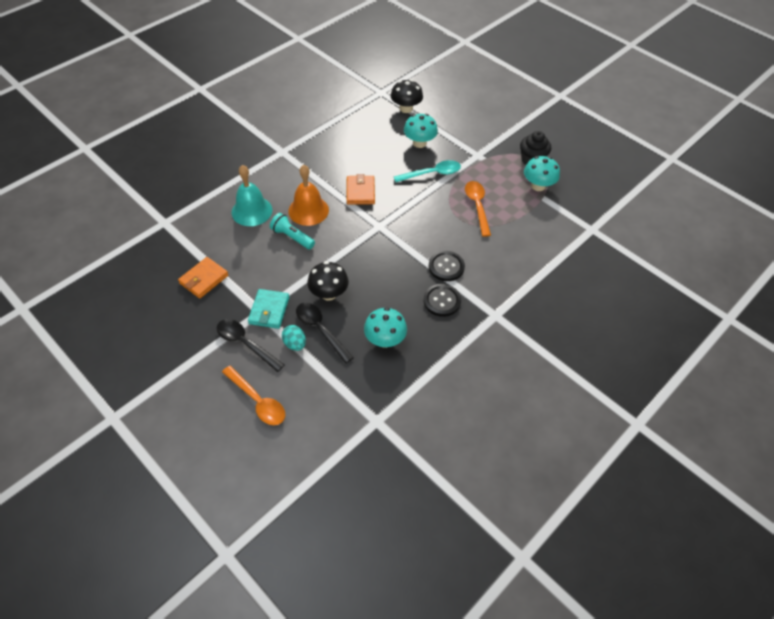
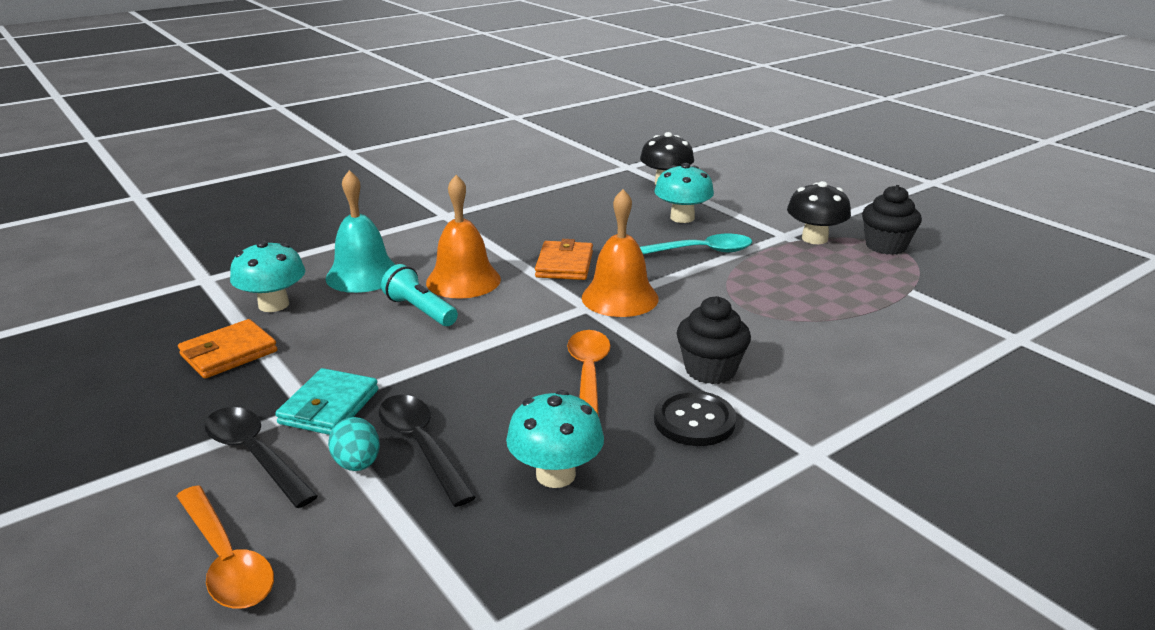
camera: 10 degrees right, 25 degrees down
(329, 293) = (459, 391): black mushroom -> black mushroom (814, 238)
(395, 217) = (620, 298): none -> orange bell
(446, 267) = (710, 370): black button -> black cupcake
(477, 206) = (780, 294): orange spoon -> orange spoon (588, 375)
(538, 186) = (899, 276): turquoise mushroom -> turquoise mushroom (273, 305)

